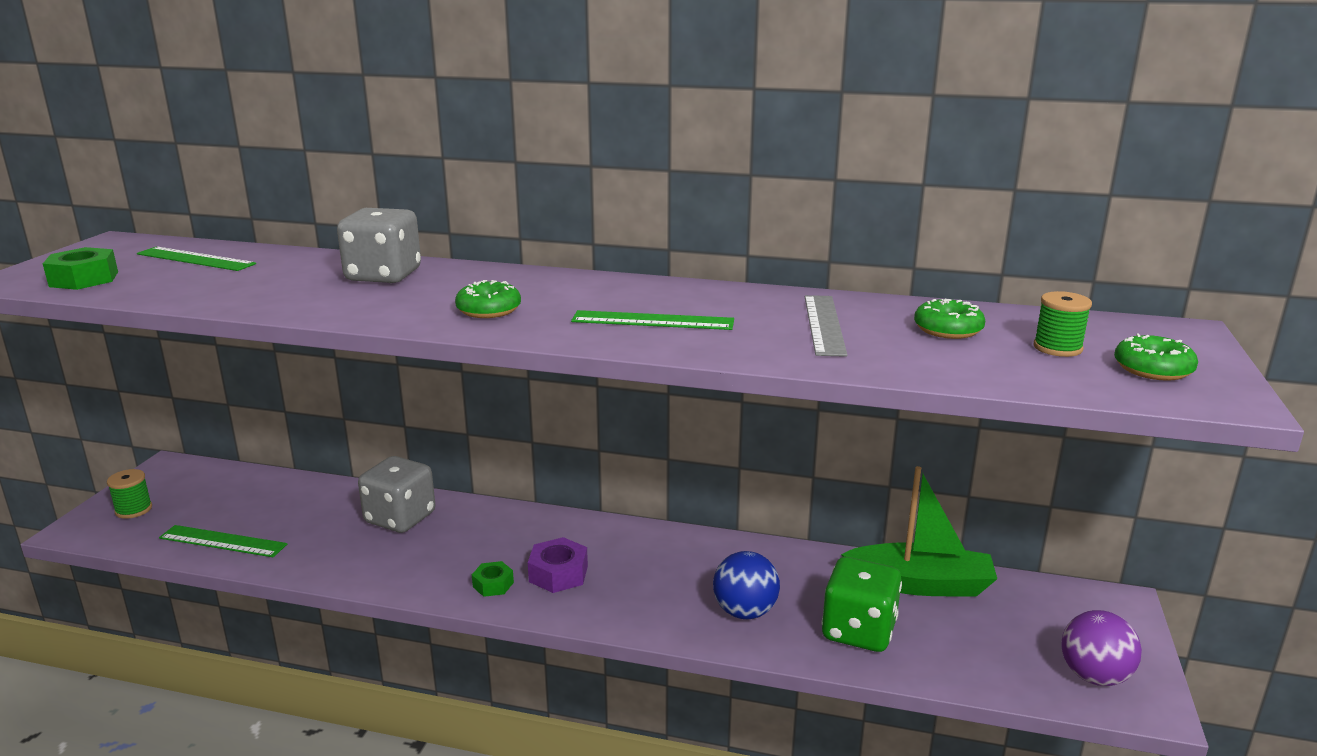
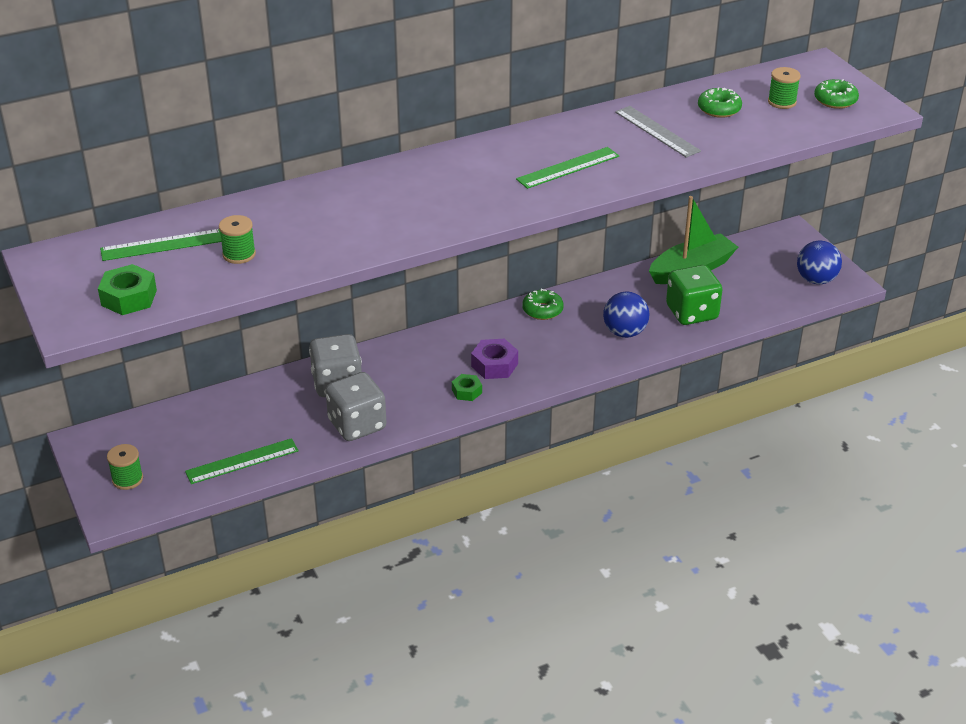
camera: 40 degrees left, 15 degrees up
(223, 282) = (239, 254): none -> green spool
(383, 276) = (336, 201): grey dice -> grey dice (357, 425)
(489, 310) = (463, 200): green donut -> green donut (542, 310)
(1094, 676) = (816, 280): purple ball -> blue ball

